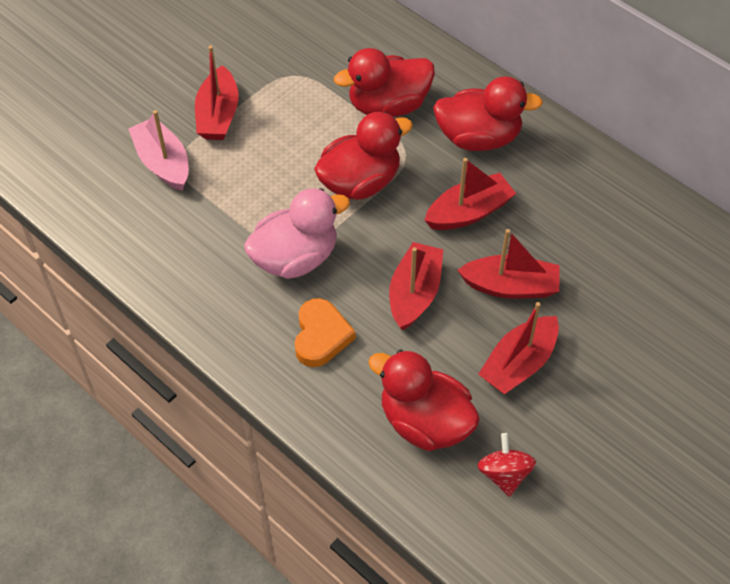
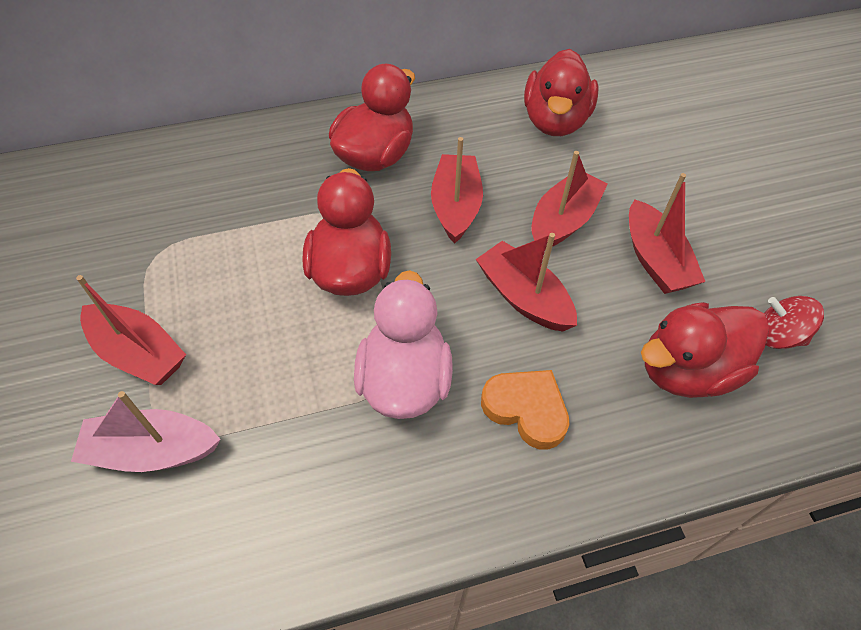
camera: 60 degrees left, 0 degrees up
(388, 105) = (275, 199): red duck -> red duck (555, 121)

